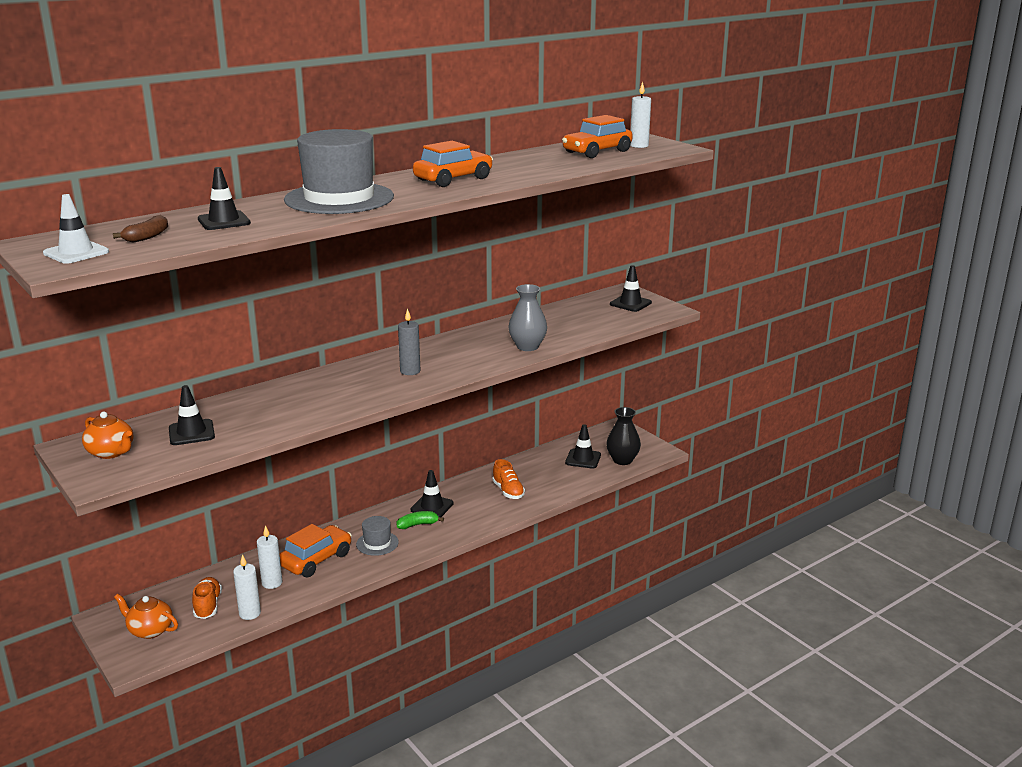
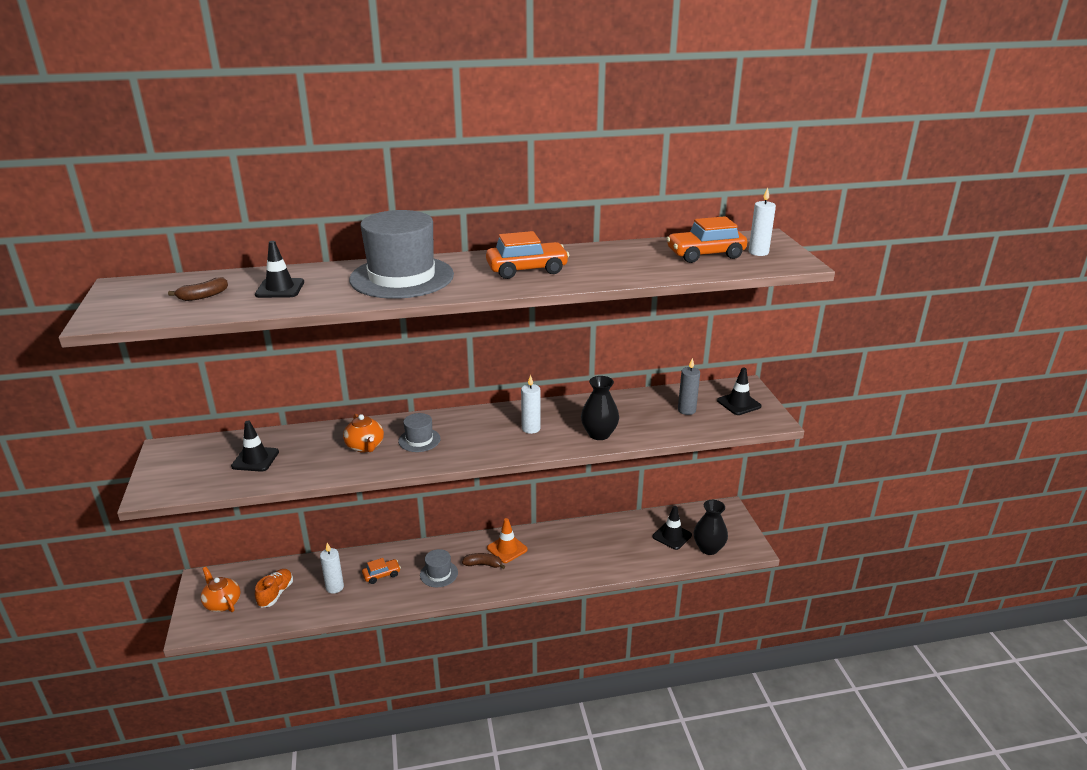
camera: 25 degrees right, 5 degrees up
(76, 253) = (133, 305): white traffic cone -> none
(111, 452) = (185, 464): orange teapot -> orange teapot (365, 446)
(250, 613) = (299, 613): white candle -> white candle (531, 428)
(316, 560) = (381, 575): orange car -> orange car, size x0.55
(356, 384) = (419, 440): none -> grey hat
(410, 371) = (474, 437): grey candle -> grey candle (686, 410)
(417, 525) = (483, 564): green banana -> brown banana
(432, 507) = (507, 549): black traffic cone -> orange traffic cone
(508, 491) = (582, 552): orange shoe -> none
(527, 346) = (599, 434): grey vase -> black vase

